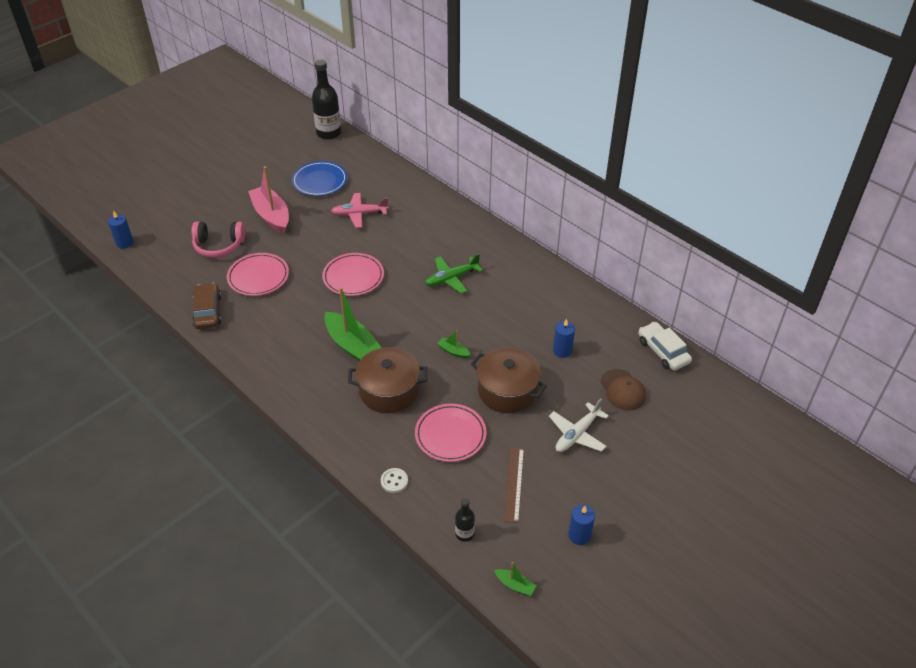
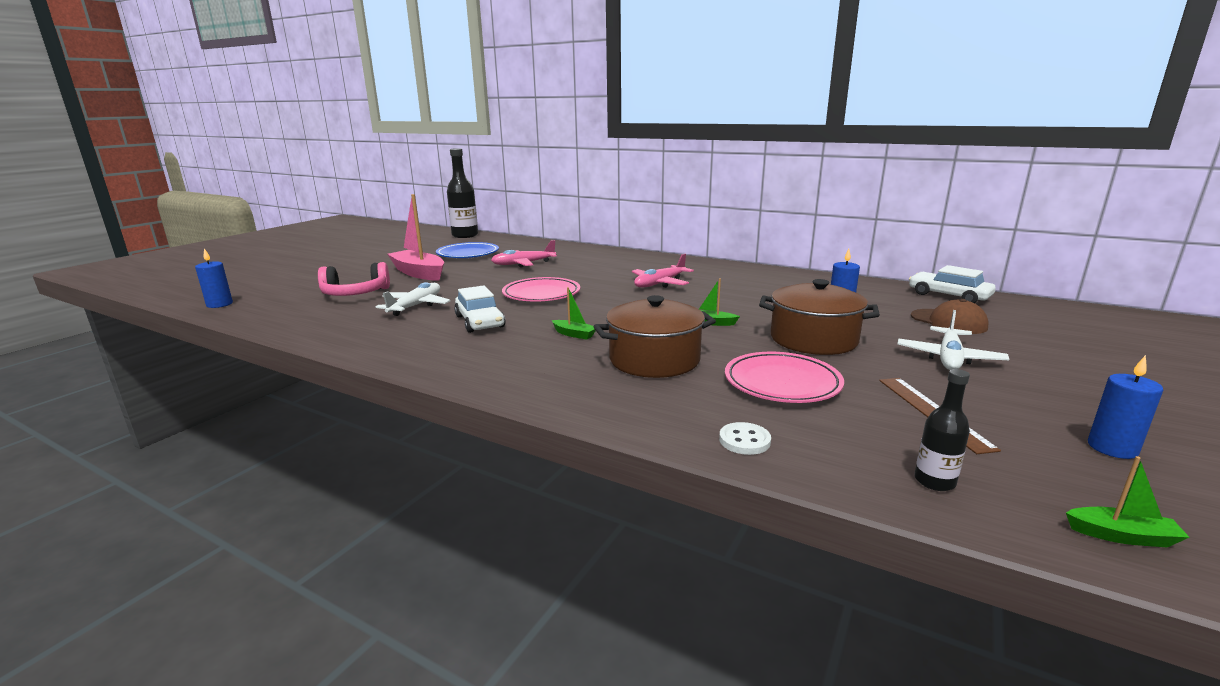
camera: 15 degrees left, 25 degrees down
(207, 311) = (348, 334): brown car -> none
(258, 277) = (416, 306): pink plate -> white plane
(296, 312) = (480, 321): none -> white car
(353, 346) = (574, 334): green boat -> green boat, size x0.45
(451, 278) = (660, 283): green plane -> pink plane

